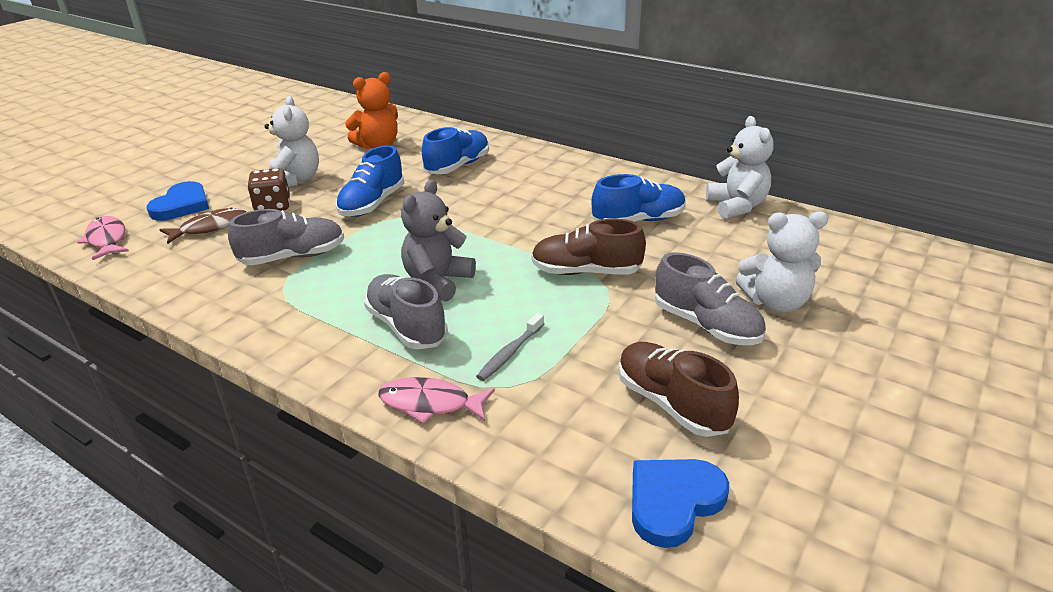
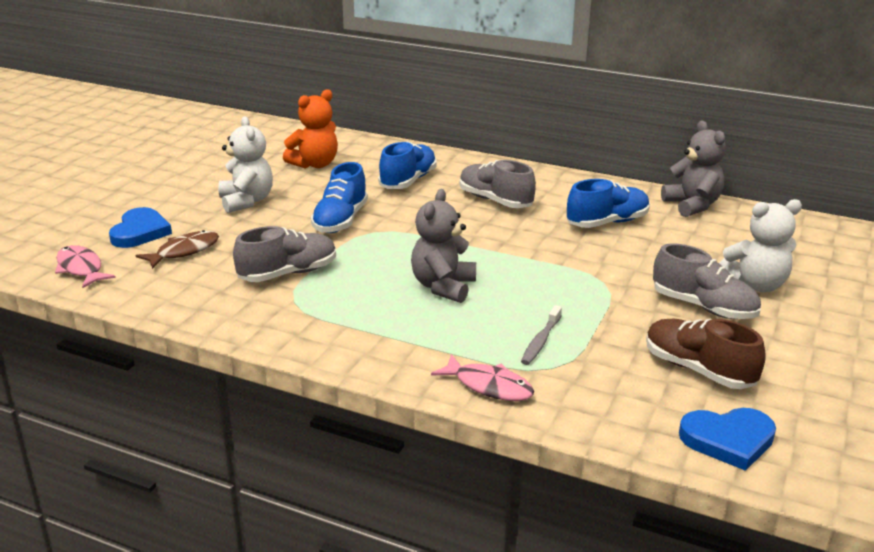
camera: 10 degrees left, 5 degrees down
(273, 206) = (238, 228): brown dice -> none
(406, 326) = (434, 326): grey shoe -> grey shoe (495, 201)
(430, 404) = (489, 386): pink fish -> pink fish turned 150 degrees counterclockwise
(586, 272) = (578, 270): brown shoe -> none
(673, 502) = (728, 440): blue heart -> blue heart turned 135 degrees counterclockwise
(736, 206) = (692, 205): white teddy bear -> grey teddy bear

